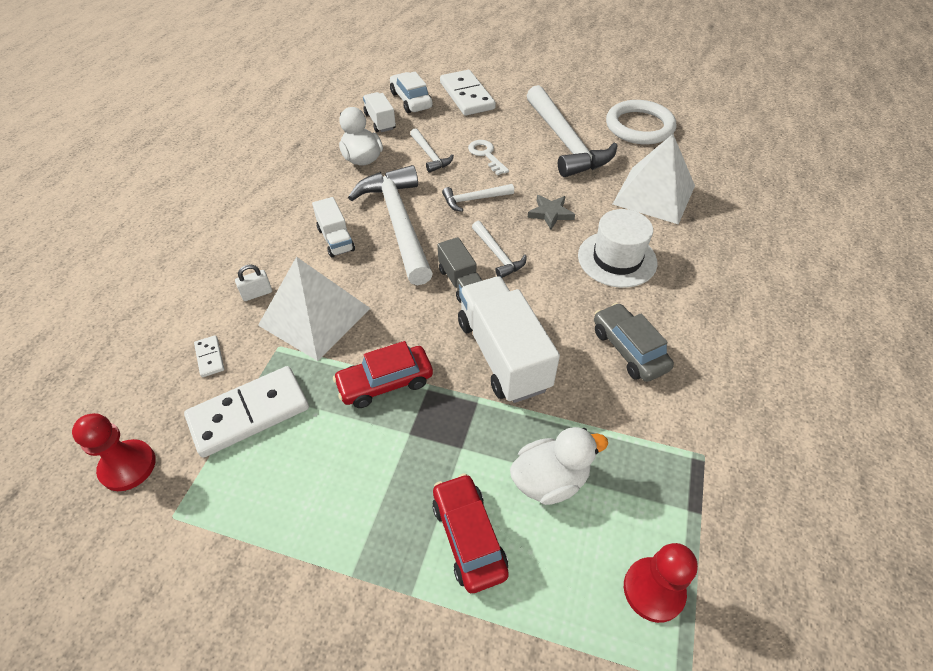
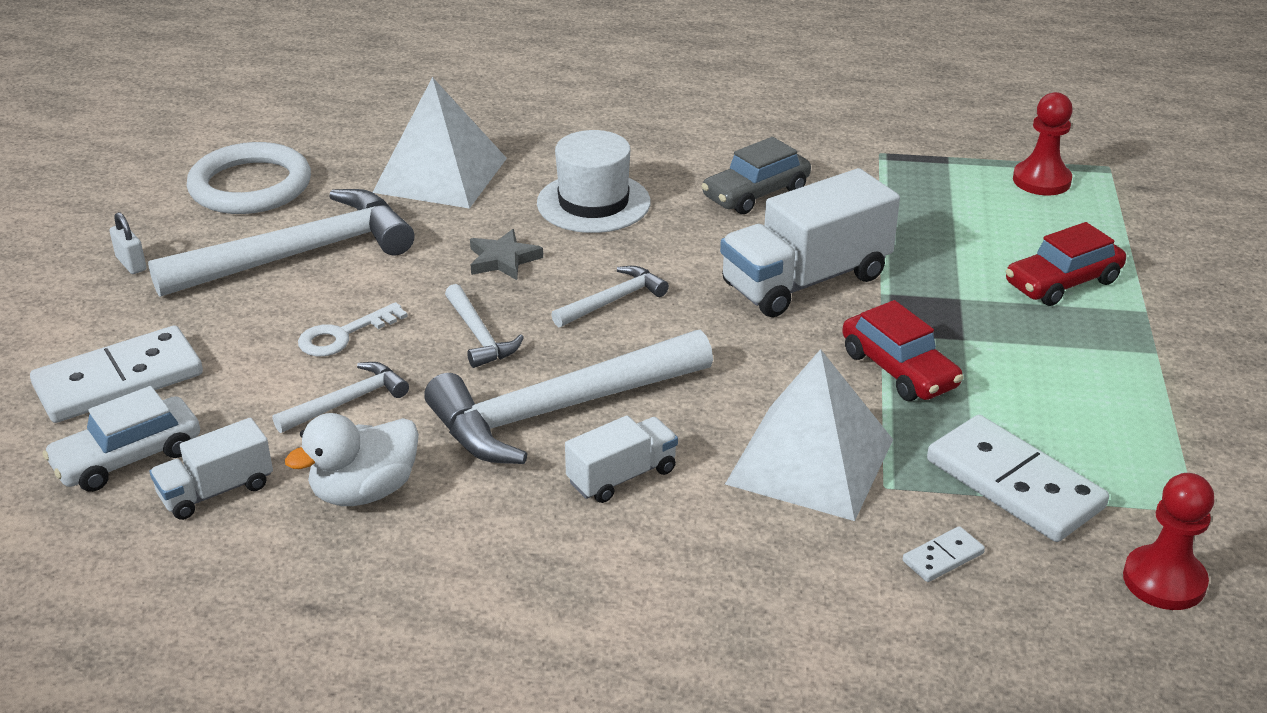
camera: 100 degrees left, 15 degrees down
(257, 294) = (787, 541): white padlock -> white padlock (131, 263)
(460, 282) = (683, 328): grey truck -> none
(550, 480) = (964, 238): white duck -> none

